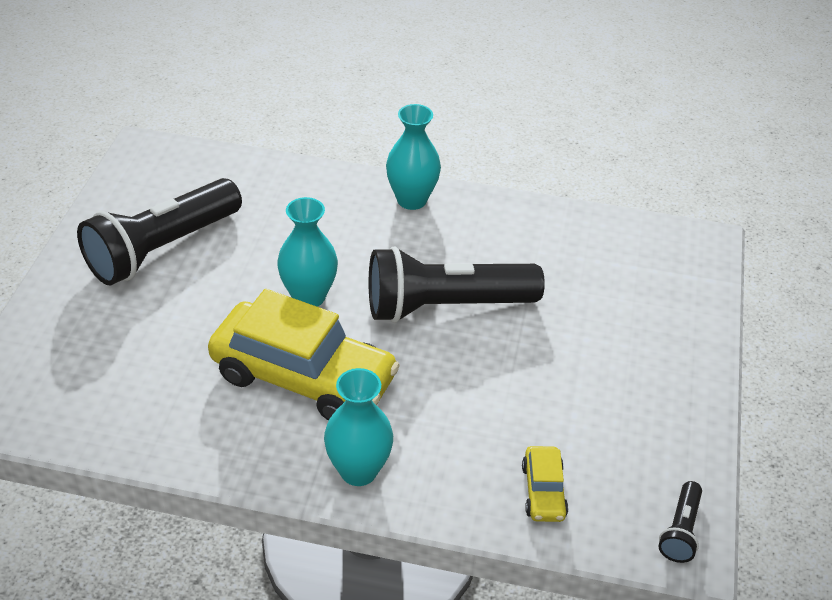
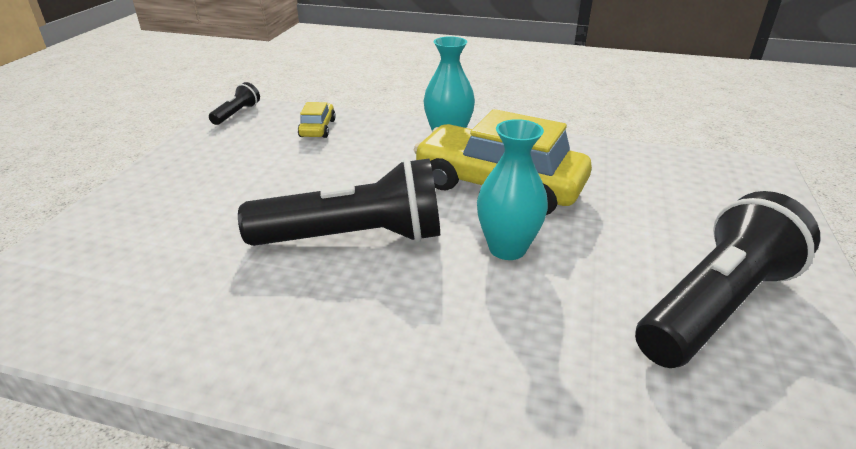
camera: 175 degrees left, 10 degrees down
(412, 200) = (367, 384): turquoise vase -> none

